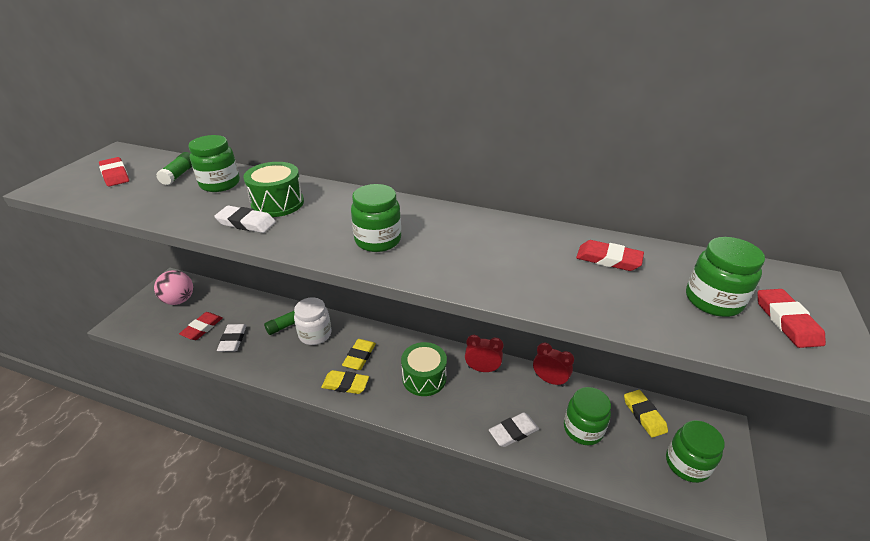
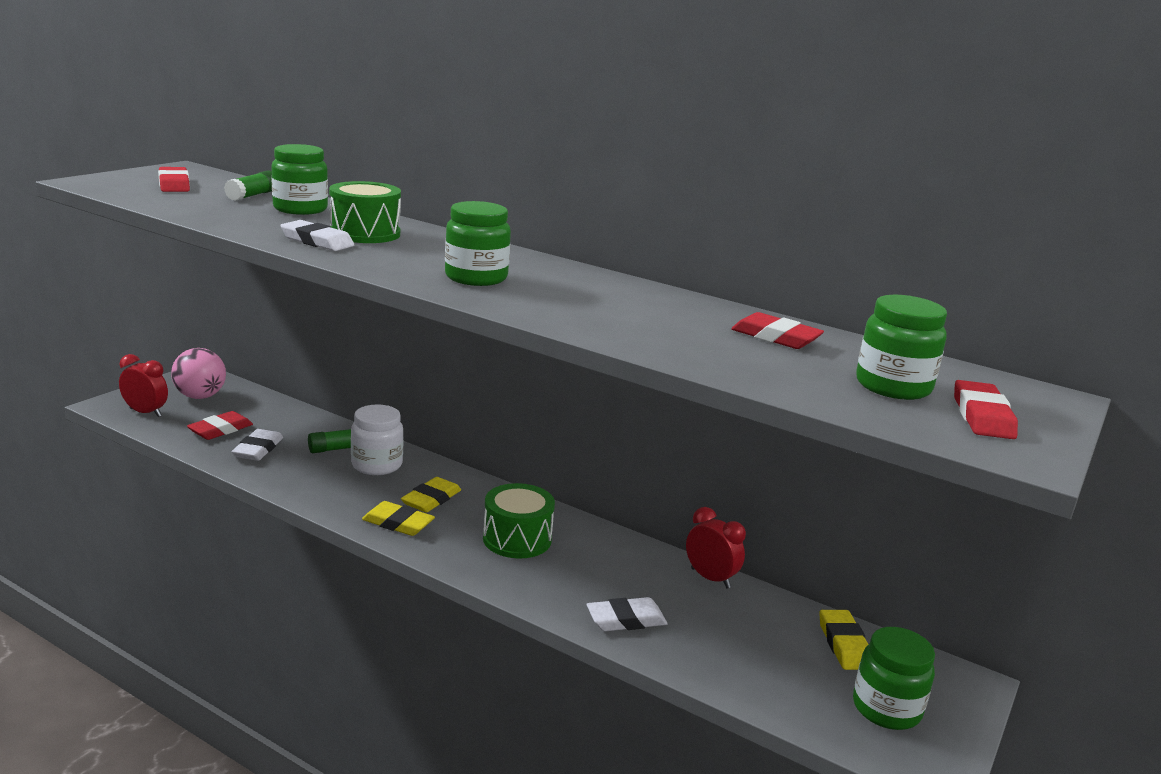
camera: 10 degrees right, 15 degrees down
(482, 369) = (610, 547): red clock -> red clock (145, 412)
(583, 429) = (737, 639): green jar -> none

